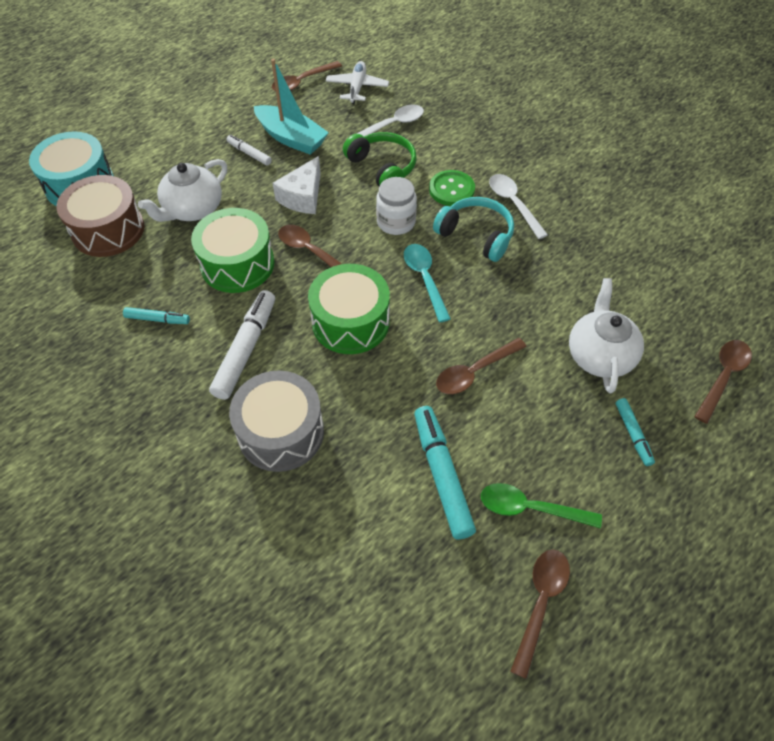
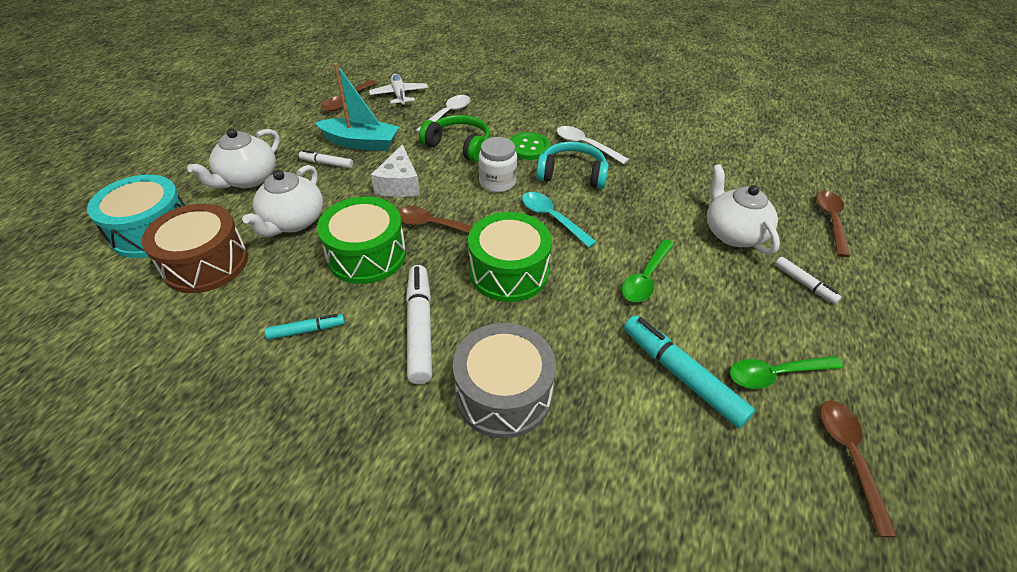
camera: 25 degrees left, 10 degrees down
(175, 152) = (248, 179): none -> white teapot
(474, 372) = (646, 278): brown spoon -> green spoon
(633, 434) = (804, 283): turquoise marker -> white marker

